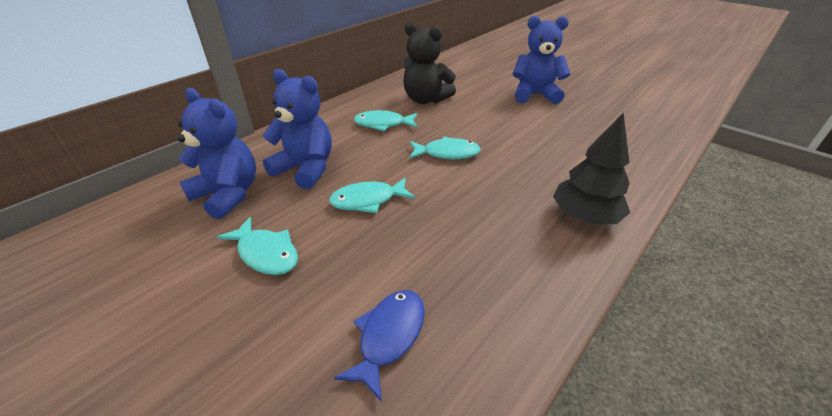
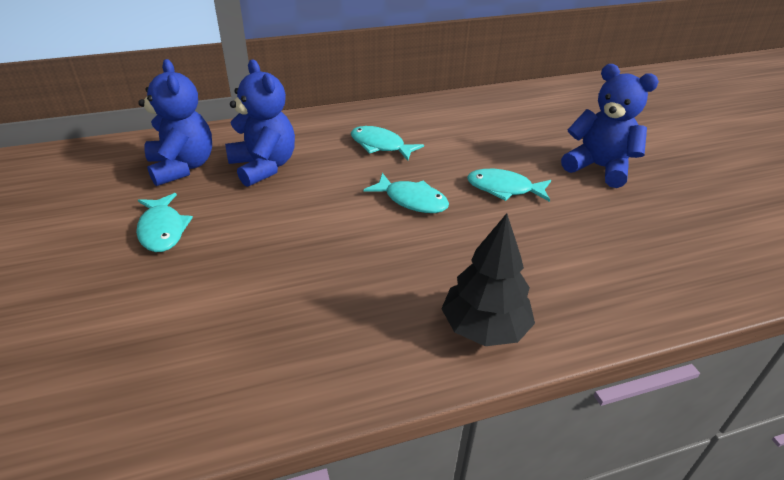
camera: 30 degrees right, 0 degrees up
(368, 200) = (286, 218): turquoise fish -> turquoise fish (504, 189)
(389, 336) = (182, 342): blue fish -> none
(425, 100) = (455, 132): black teddy bear -> none

